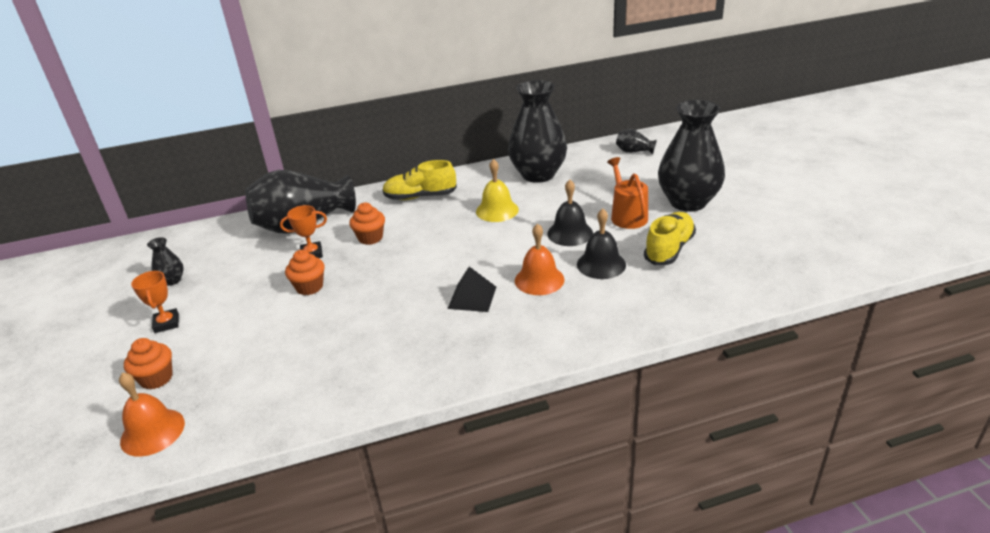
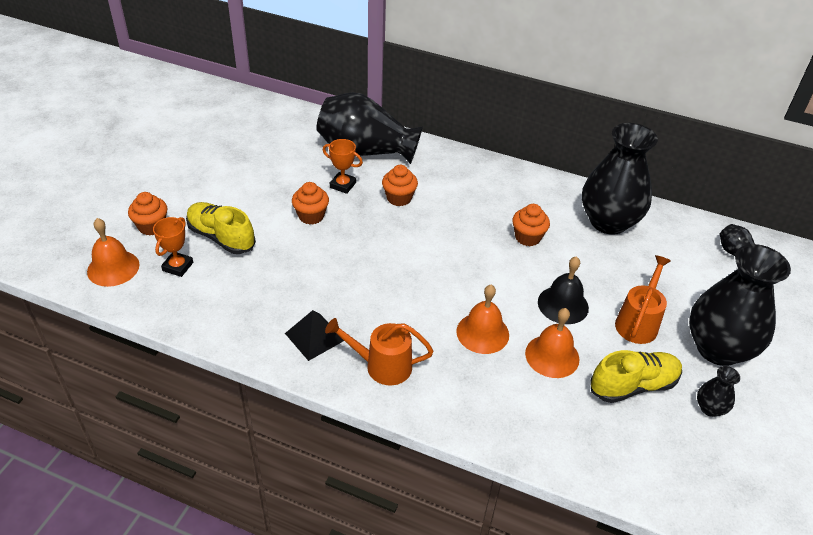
camera: 35 degrees right, 10 degrees up
(166, 323) = (197, 184): orange trophy -> orange trophy (178, 266)
(172, 280) = (234, 147): black vase -> black vase (710, 408)
(420, 197) = (480, 181): yellow shoe -> yellow shoe (221, 237)
(472, 297) = (412, 311): black pyramid -> black pyramid (314, 337)
(494, 343) = (382, 366): none -> orange watering can
(497, 210) = (527, 237): yellow bell -> orange cupcake
(601, 264) = (552, 356): black bell -> orange bell

